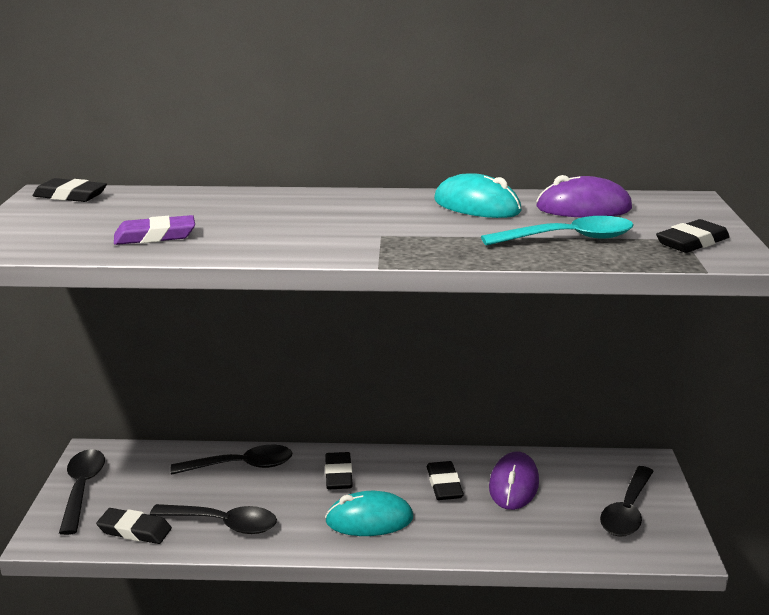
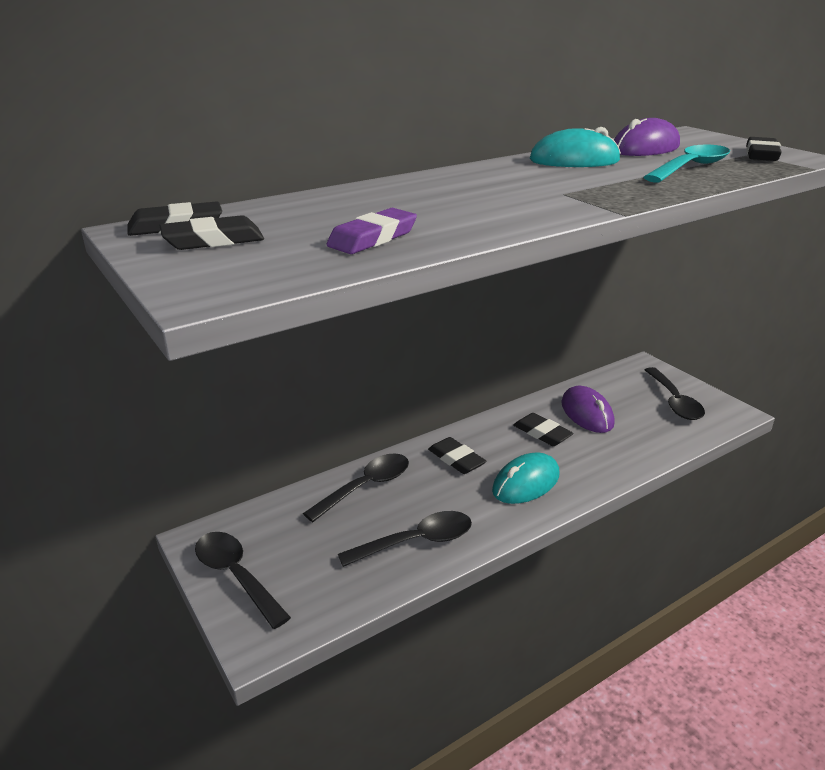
camera: 35 degrees left, 5 degrees up
(134, 530) = (343, 587): black eraser -> black eraser (213, 240)

